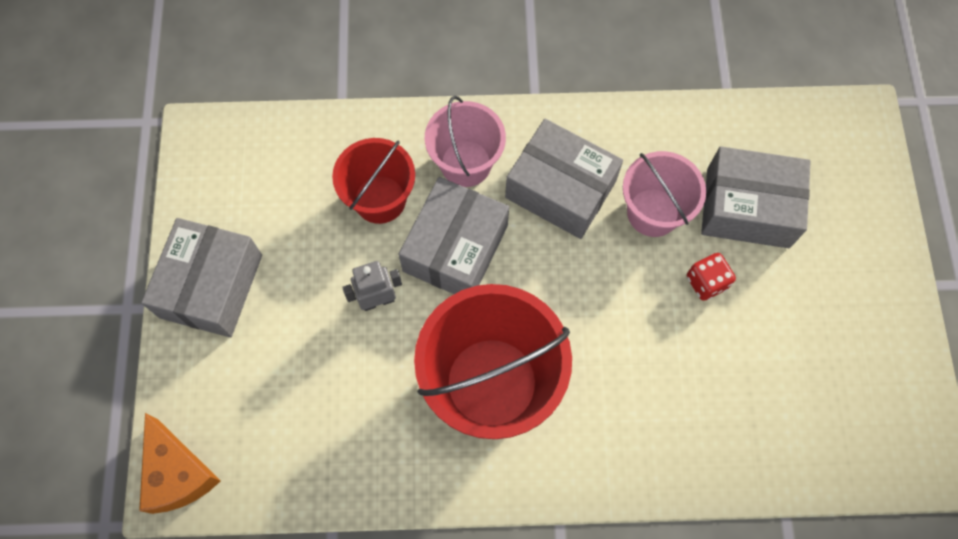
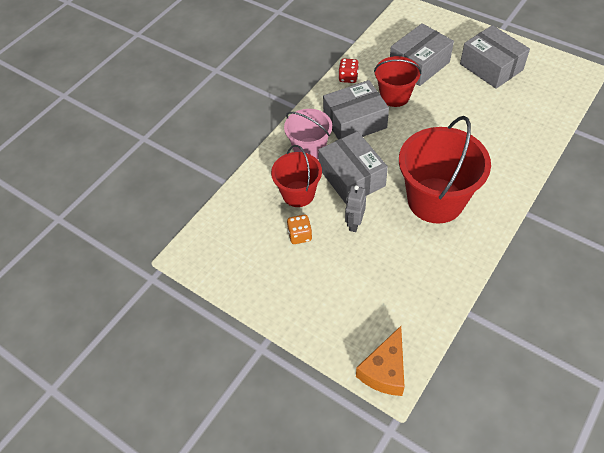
camera: 50 degrees left, 15 degrees down
(178, 473) = (385, 370): orange cheese -> orange cheese turned 105 degrees clockwise
(211, 286) = (284, 296): grey box -> grey box (491, 67)
(314, 245) = (300, 235): none -> orange dice
(653, 212) = (395, 96): pink bucket -> red bucket
(706, 282) = (444, 96): red dice -> red dice (348, 78)

